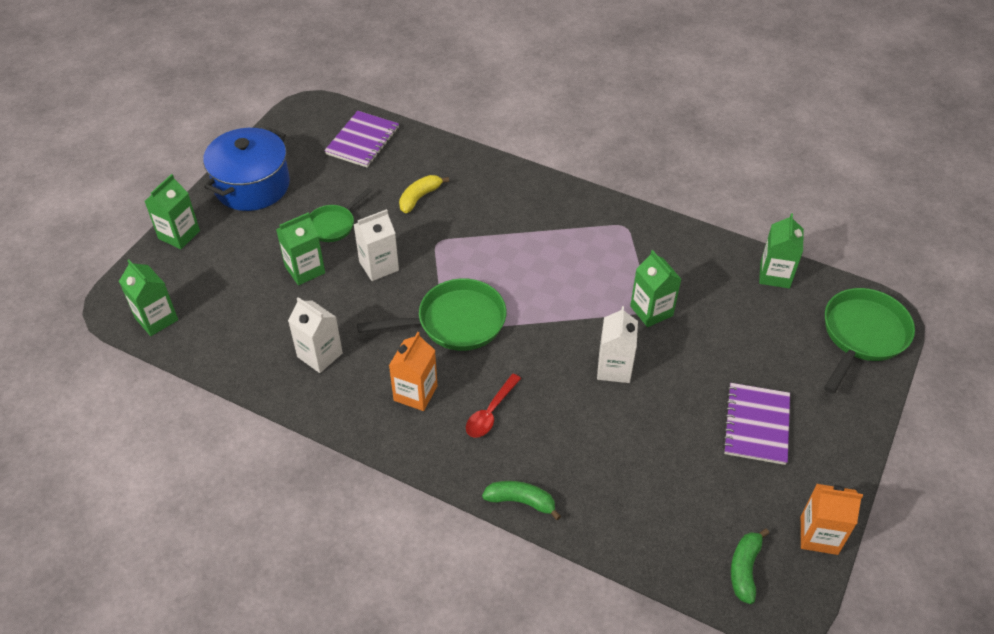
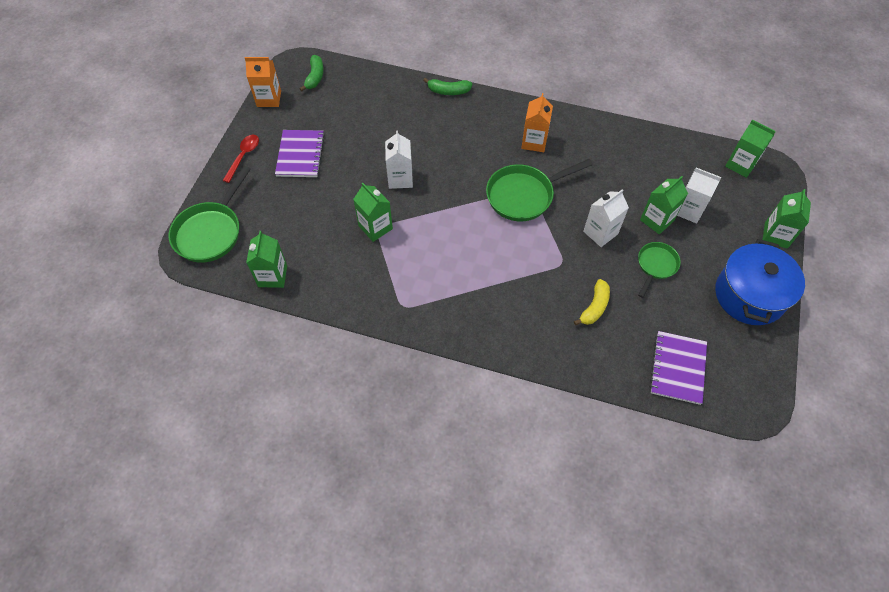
camera: 170 degrees right, 10 degrees up
(320, 355) = (610, 157): white carton -> white carton (688, 210)
(490, 412) = (480, 137): red spoon -> red spoon (243, 156)

